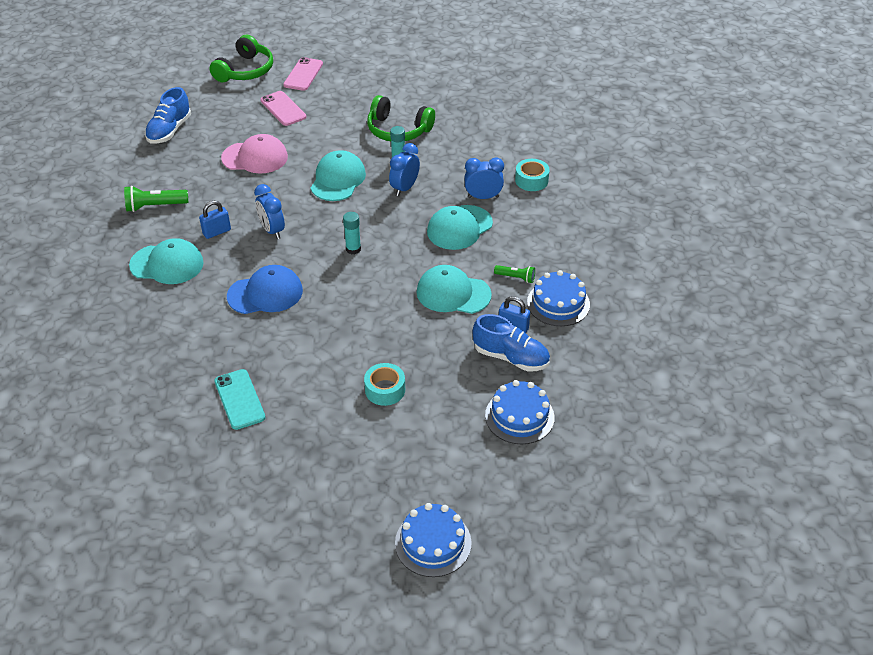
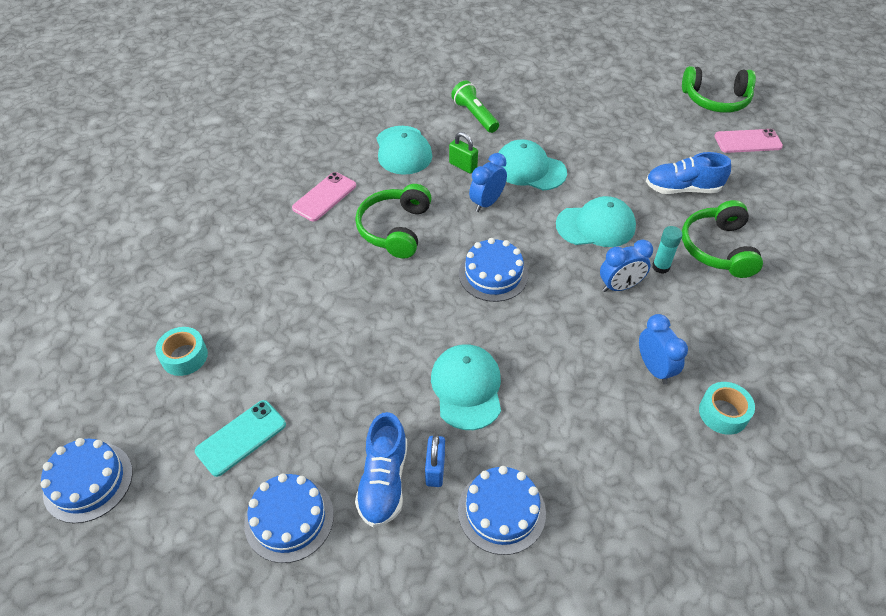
camera: 70 degrees right, 5 degrees up
(169, 130) = (584, 86): blue shoe -> blue shoe (682, 189)
(217, 232) = (463, 166): blue padlock -> green padlock
(239, 399) = (249, 259): turquoise phone -> turquoise phone (241, 438)
(255, 157) = (586, 153): pink cap -> none
(265, 293) = (395, 229): blue cap -> green headphones
(283, 109) = (678, 146): pink phone -> pink phone (324, 197)
(353, 249) = (493, 274): turquoise glue stick -> blue cake
(385, 389) = (294, 370): turquoise tape -> turquoise tape (184, 356)
(404, 188) = (619, 286): blue clock -> blue clock turned 150 degrees clockwise
(459, 227) = (583, 360): turquoise cap -> turquoise cap (529, 169)
(516, 277) = (525, 447): green flashlight -> none

